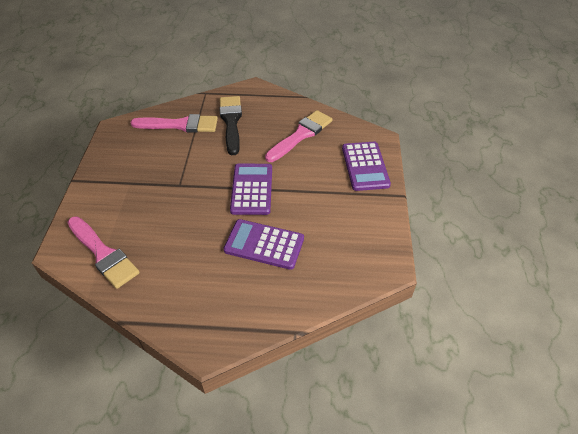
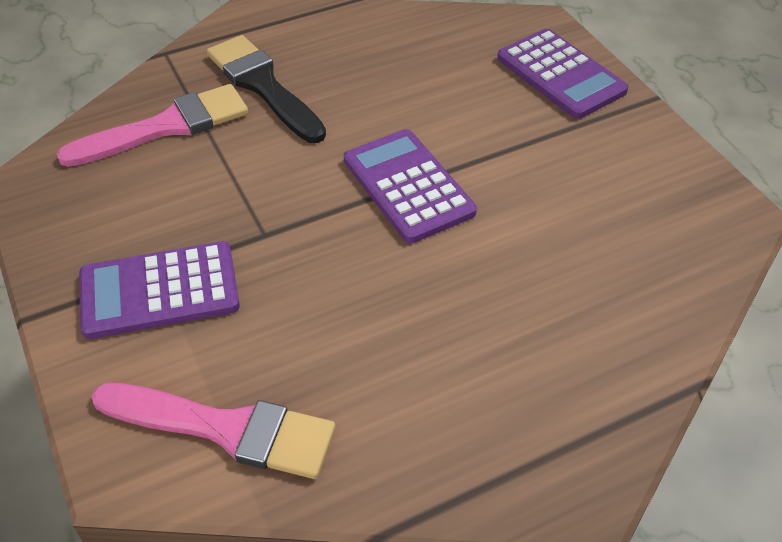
camera: 30 degrees left, 0 degrees up
(264, 244) = (515, 269): purple calculator -> purple calculator (159, 291)
(301, 135) = (410, 63): pink brush -> none

